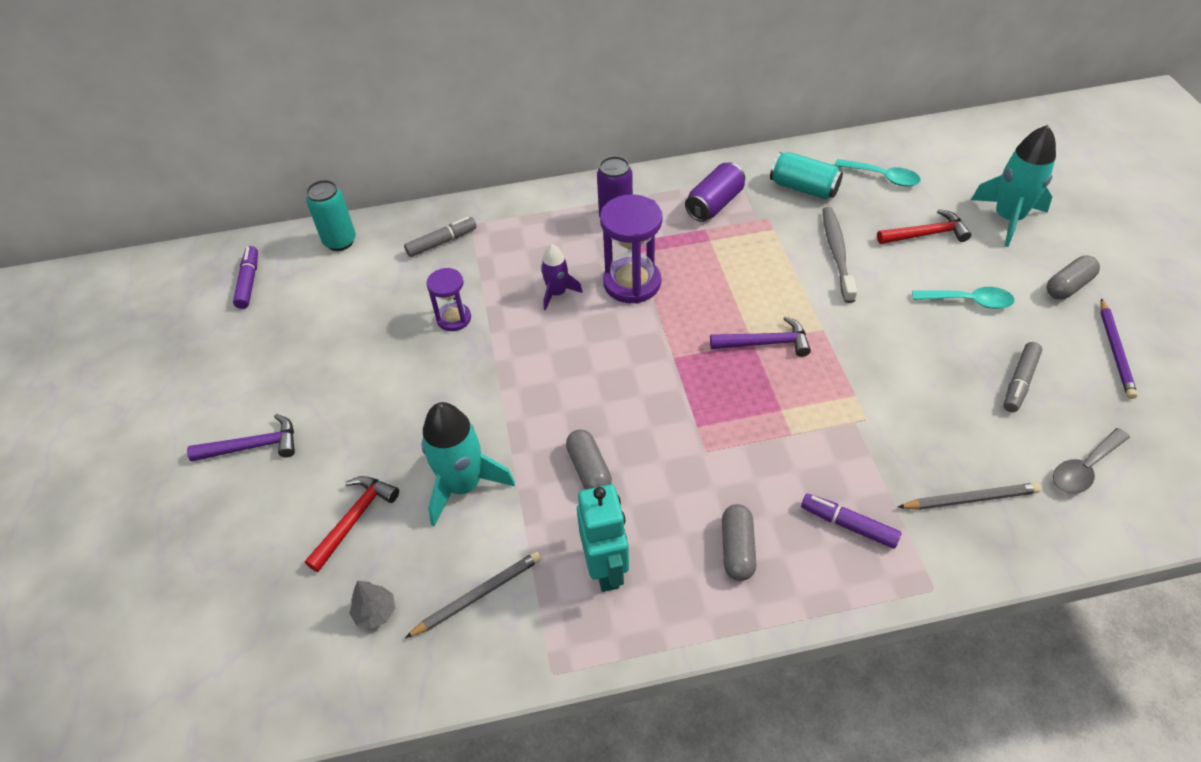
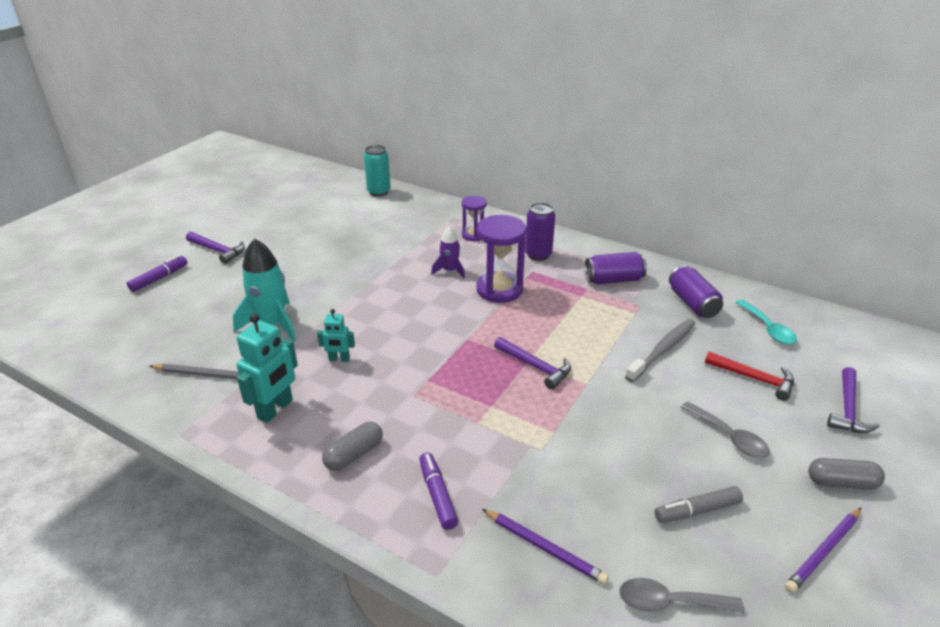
camera: 40 degrees right, 15 degrees down
(249, 282) = (315, 187): purple marker -> purple marker (159, 278)
(355, 519) = (209, 305): red hammer -> none
(375, 612) = (157, 348): grey tree -> none
(442, 242) = (426, 217): grey marker -> none
(454, 318) = (380, 252): purple hourglass -> purple hourglass (474, 235)
(589, 469) = (339, 359): grey capsule -> turquoise robot
(803, 188) = (692, 303): turquoise can -> purple can
(969, 301) = (729, 437): turquoise spoon -> grey spoon
(970, 499) = (544, 548): grey pencil -> purple pencil
(1008, 218) = (848, 409): turquoise rocket -> purple hammer

